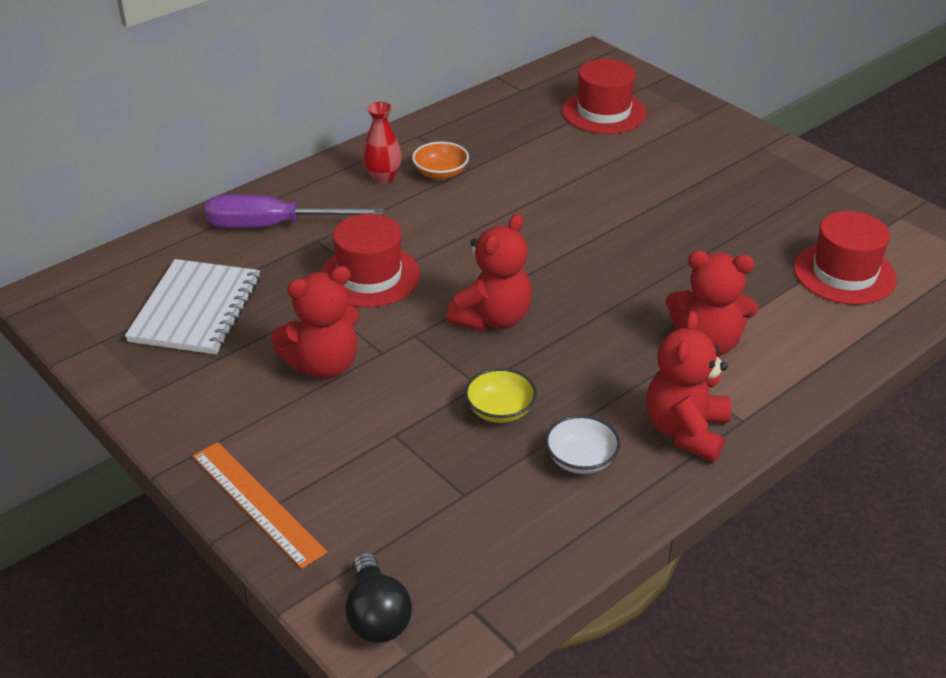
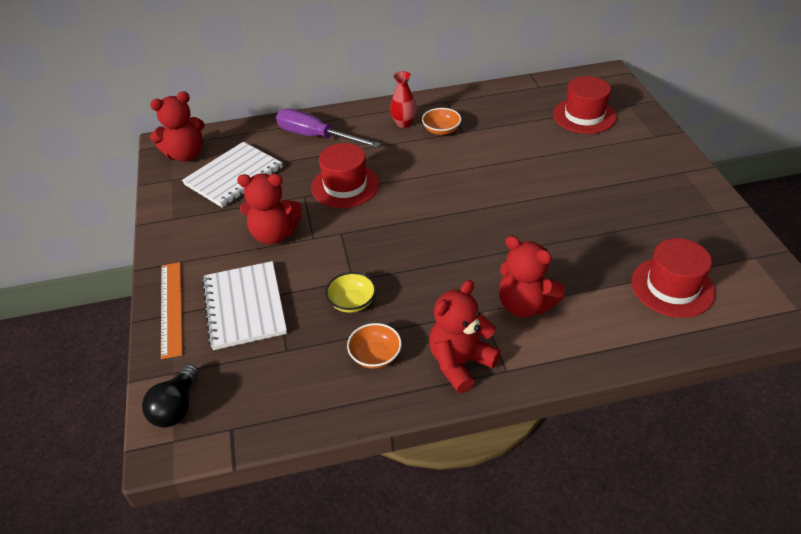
camera: 30 degrees right, 5 degrees up
(362, 464) = (245, 306): none -> white notebook
(492, 318) = (396, 238): red teddy bear -> red teddy bear (185, 155)
(581, 460) = (375, 355): white bowl -> orange bowl

